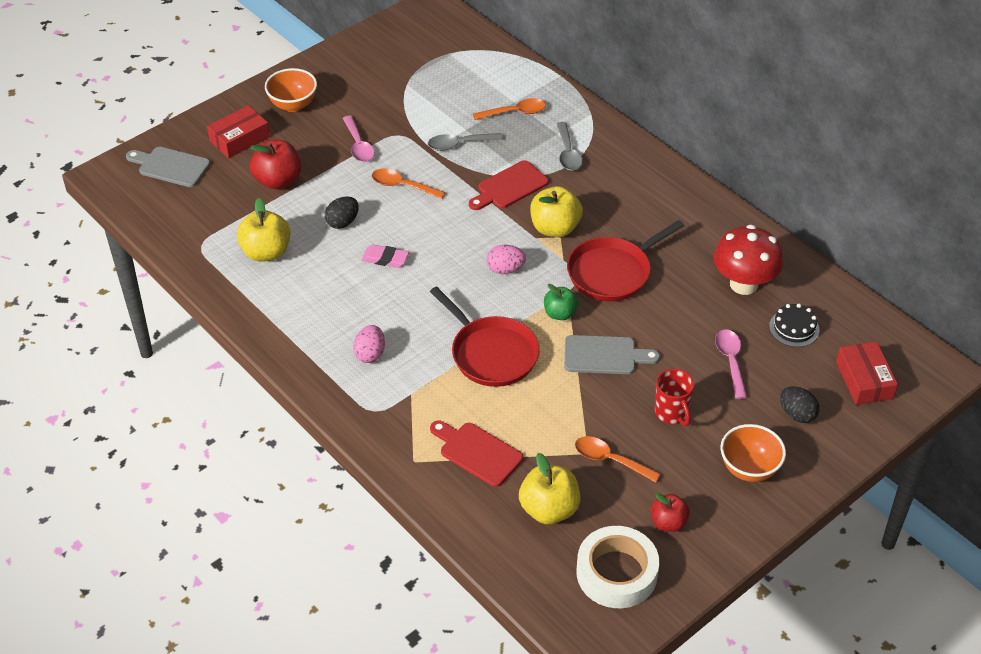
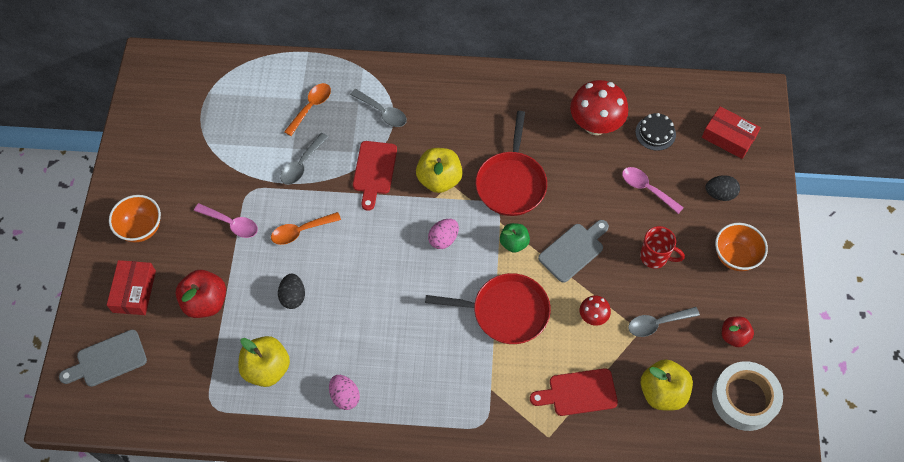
camera: 45 degrees left, 15 degrees up
(370, 354) = (431, 383): pink egg -> pink egg (345, 396)
(385, 259) = (356, 300): pink eraser -> none
(559, 412) = (593, 317): none -> red mushroom
(610, 460) = (657, 323): orange spoon -> grey spoon

